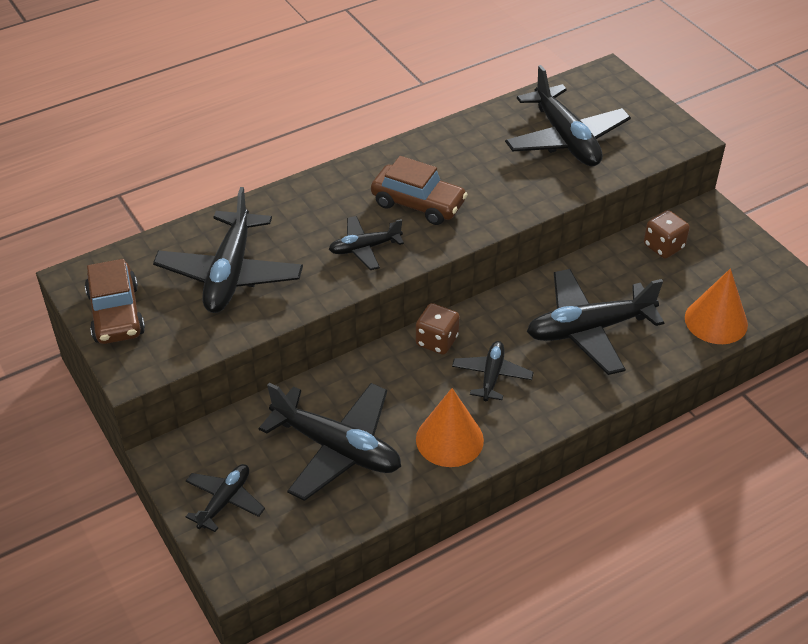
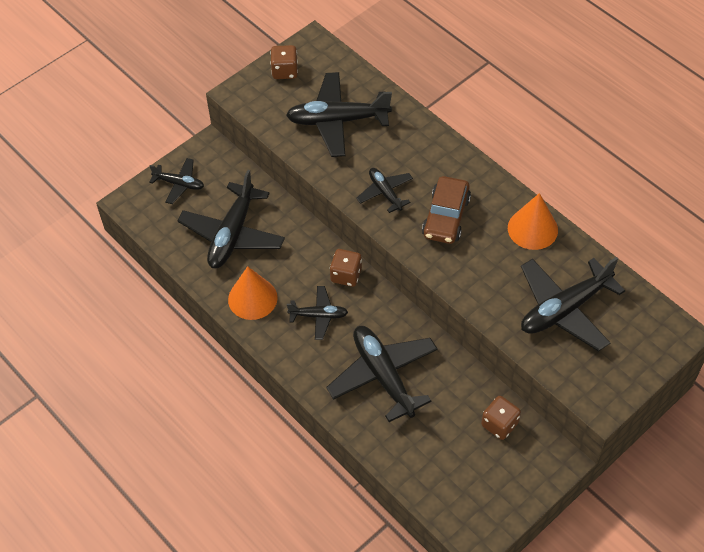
camera: 80 degrees right, 10 degrees up
(116, 314) = (285, 71): brown car -> brown dice
(716, 321) = (417, 470): orange cone -> orange cone (532, 229)

